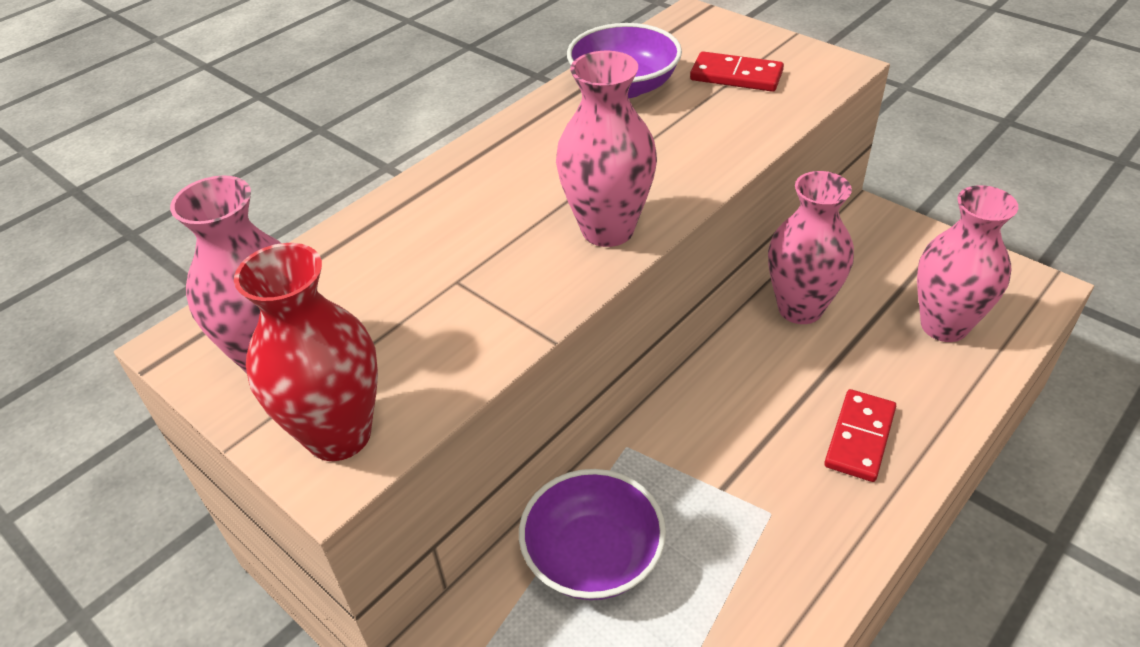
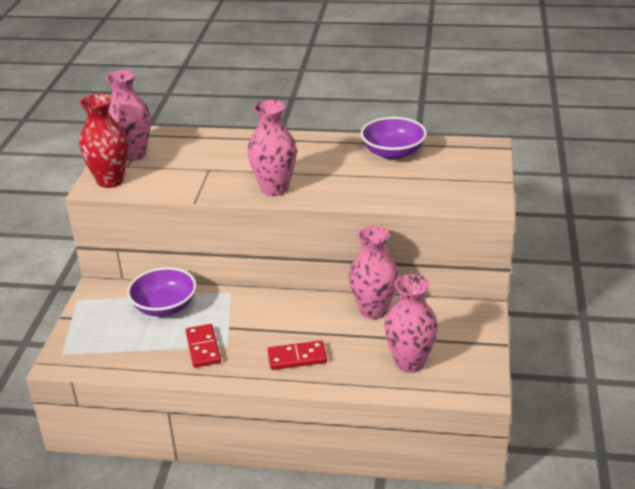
camera: 55 degrees right, 10 degrees down
(736, 76) = (441, 178): red domino -> red domino (203, 348)

